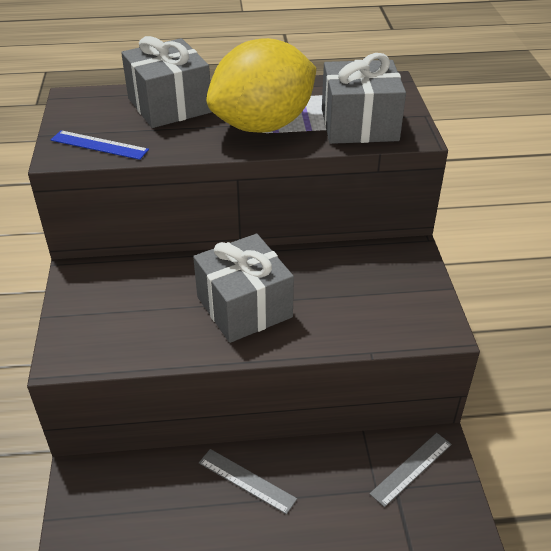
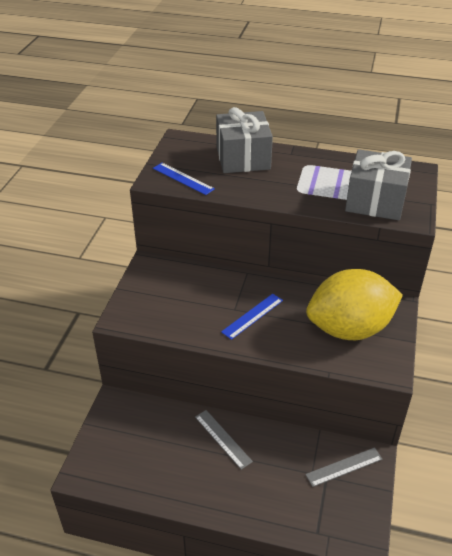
camera: 20 degrees right, 0 degrees up
(244, 307) = (252, 316): grey gift -> blue ruler
(263, 125) = (303, 187): yellow lemon -> yellow lemon (349, 329)

